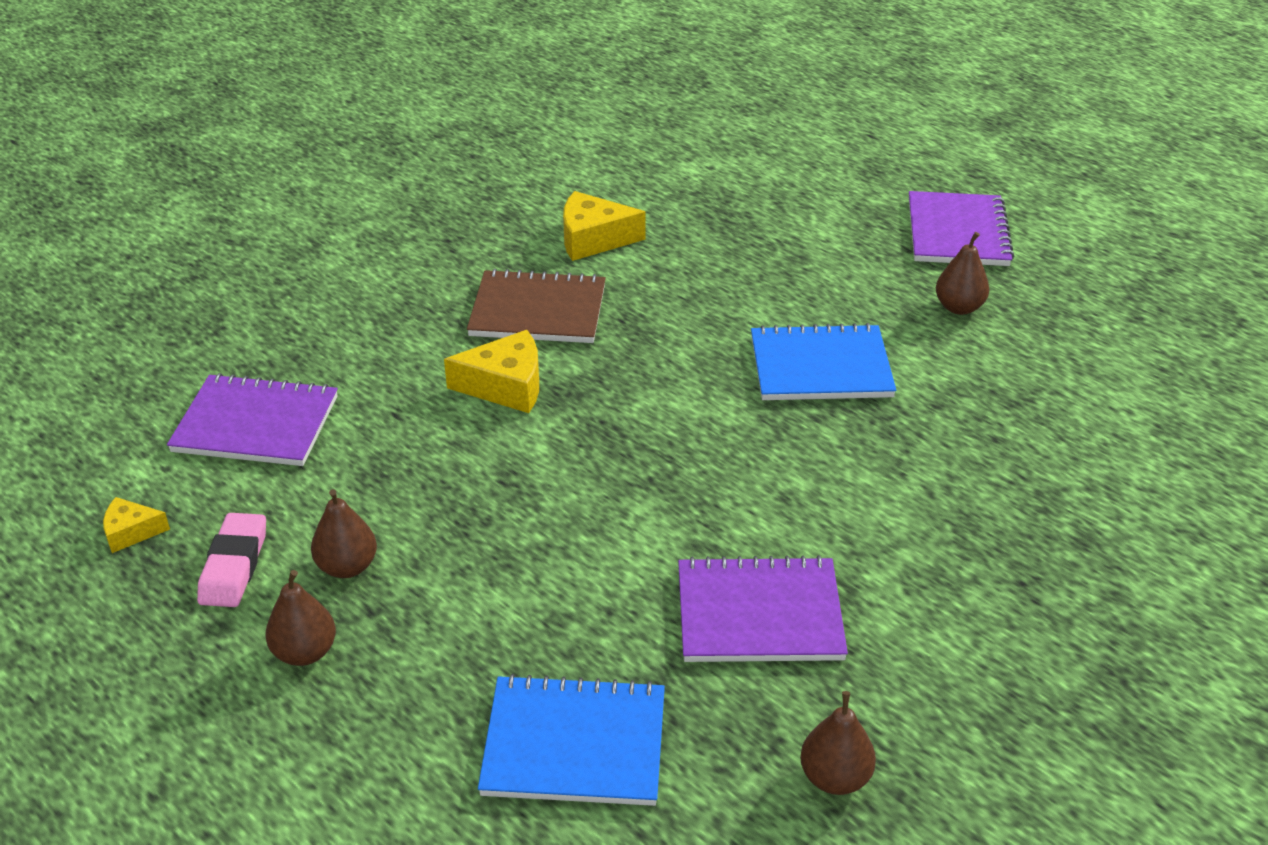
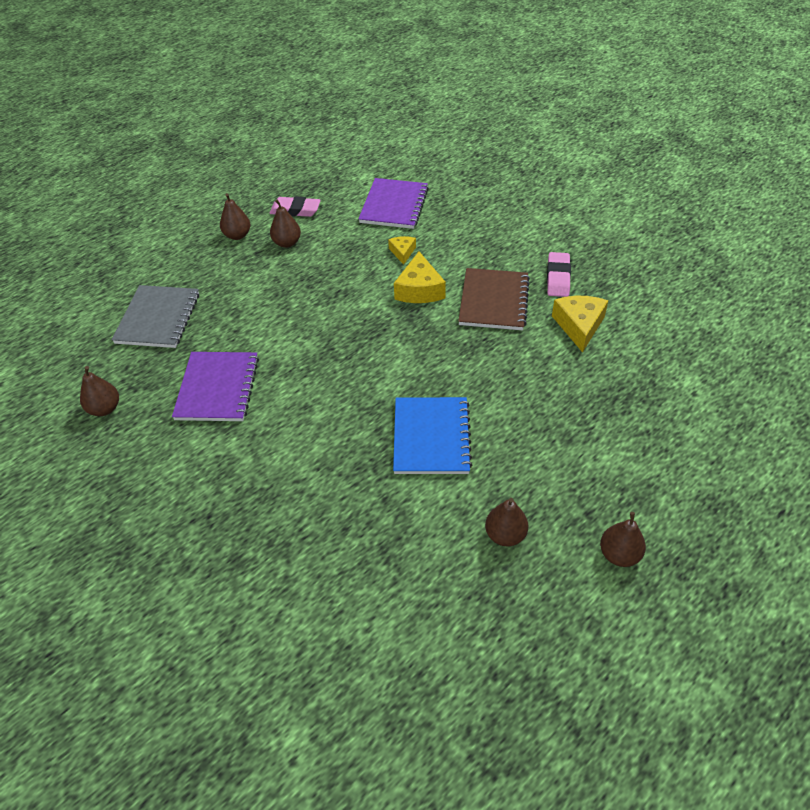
camera: 95 degrees right, 10 degrees up
(131, 532) = (323, 180): yellow cheese -> yellow cheese (402, 252)
(488, 252) = (558, 278): none -> pink eraser
(574, 744) = (158, 318): blue notebook -> grey notebook
(957, 232) = (619, 554): purple notebook -> brown pear

